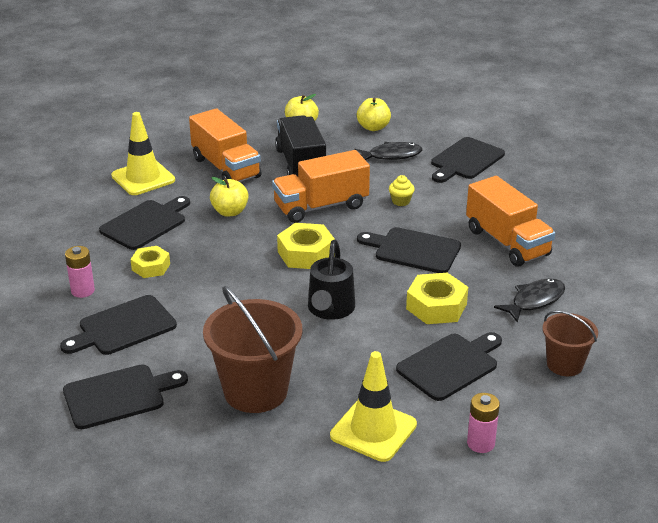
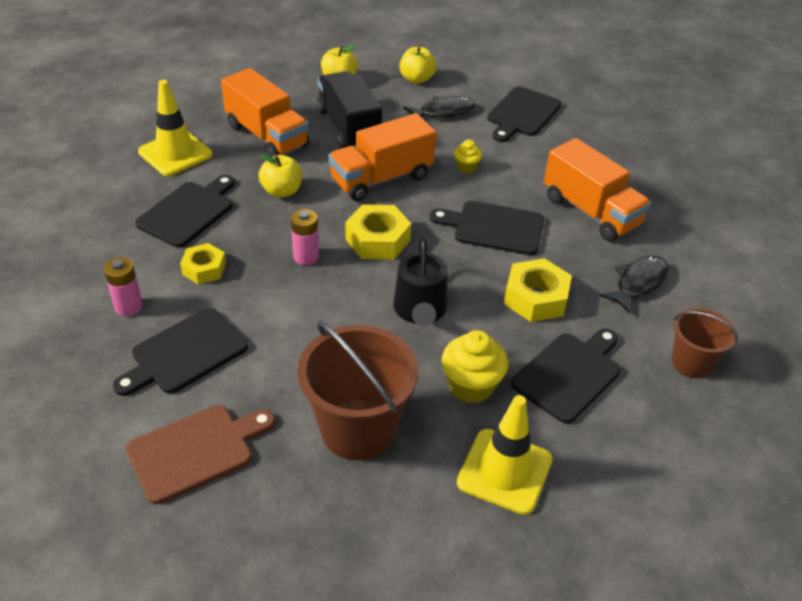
camera: 10 degrees left, 10 degrees up
(119, 396) = (196, 451): black cutting board -> brown cutting board
(360, 367) = (471, 386): none -> yellow cupcake
(480, 443) = (628, 477): pink battery -> pink battery (306, 257)

